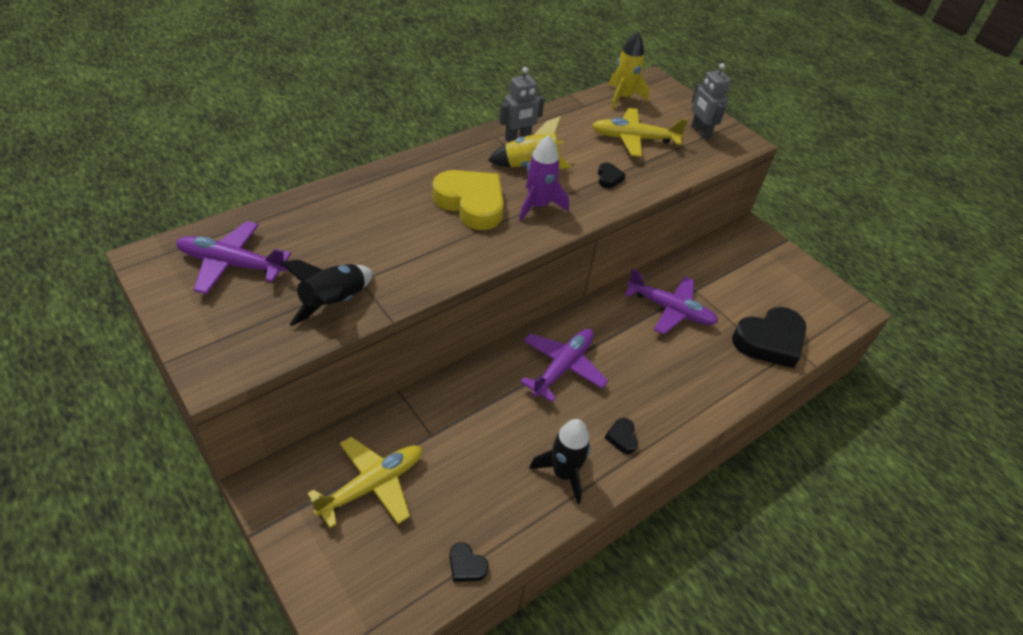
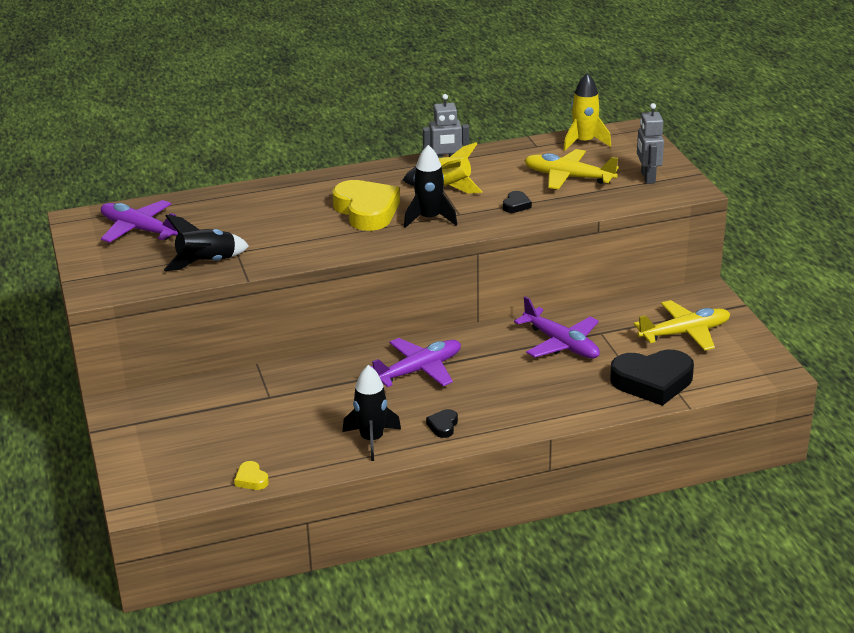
camera: 25 degrees right, 15 degrees down
(372, 485) = (201, 419): yellow plane -> yellow plane (684, 333)
(466, 565) = (251, 479): black heart -> yellow heart
(538, 206) = (429, 219): purple rocket -> black rocket

